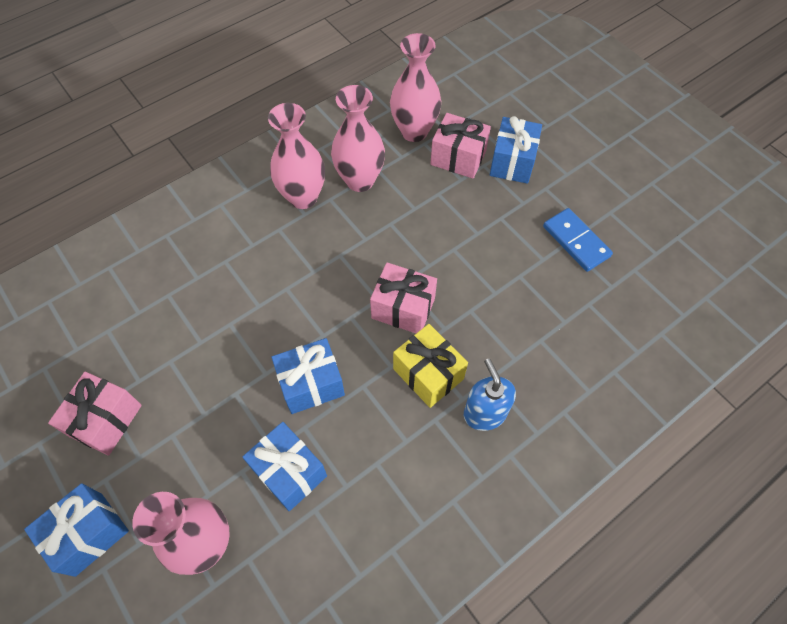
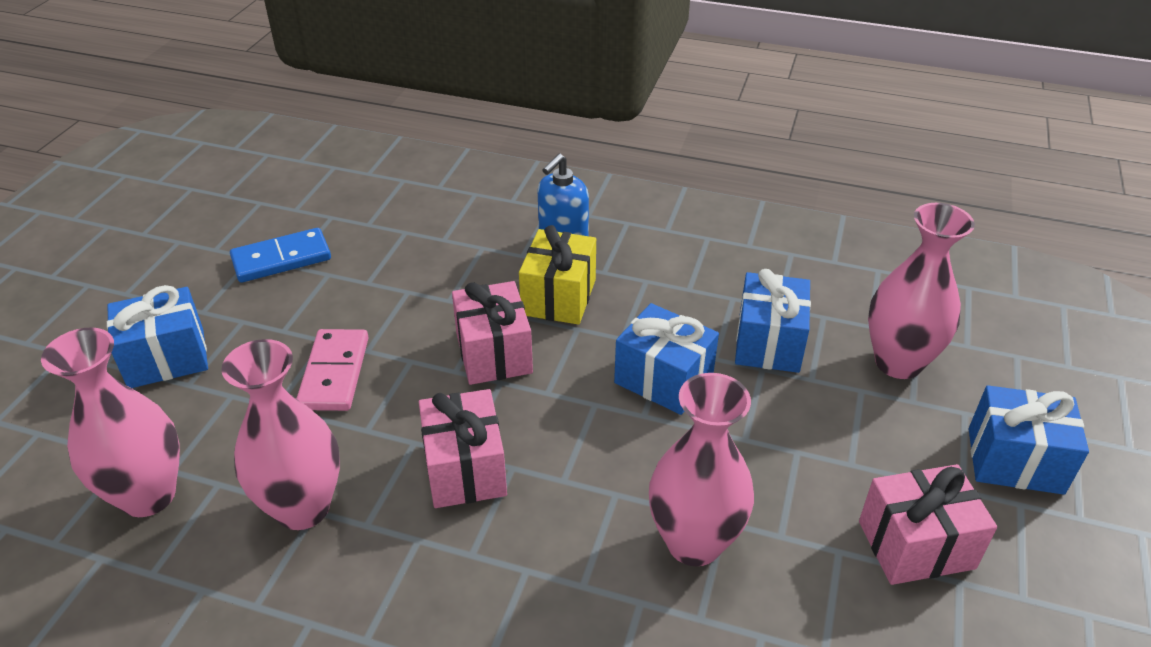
camera: 125 degrees left, 20 degrees down
(303, 197) = (386, 562): pink vase -> pink vase (694, 542)
(445, 227) = (334, 373): none -> pink domino
(458, 158) = (187, 416): pink gift -> pink gift (465, 469)
(576, 241) = (281, 259): blue domino -> blue domino turned 45 degrees clockwise

